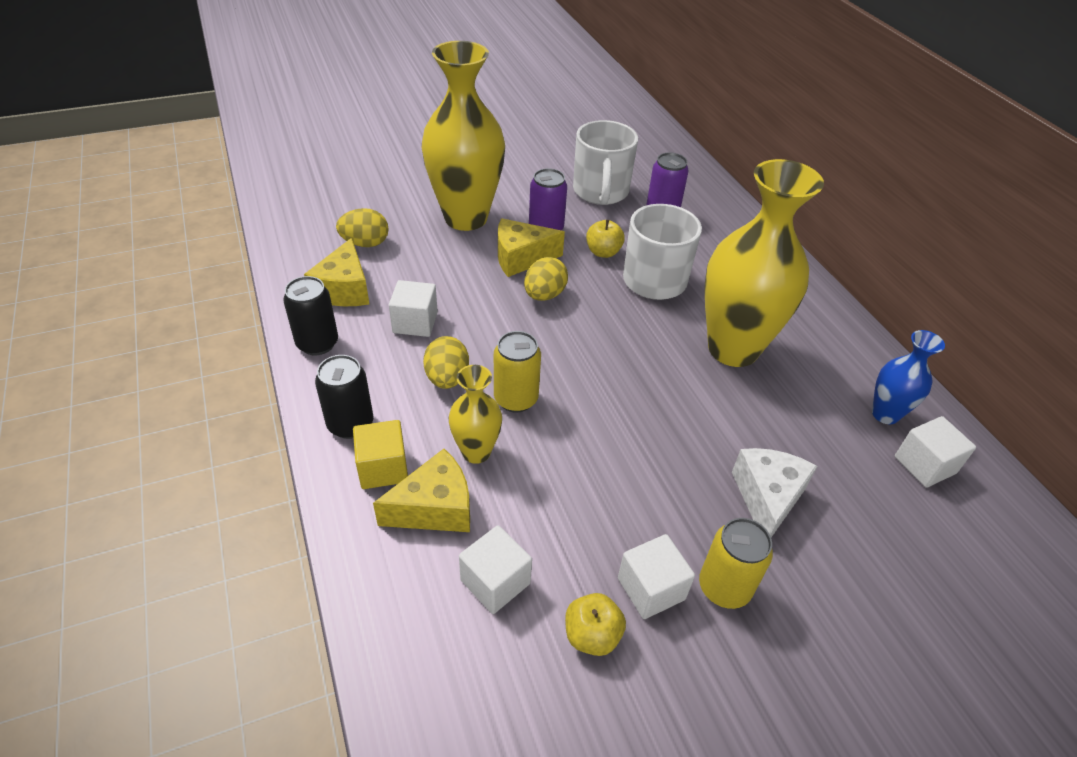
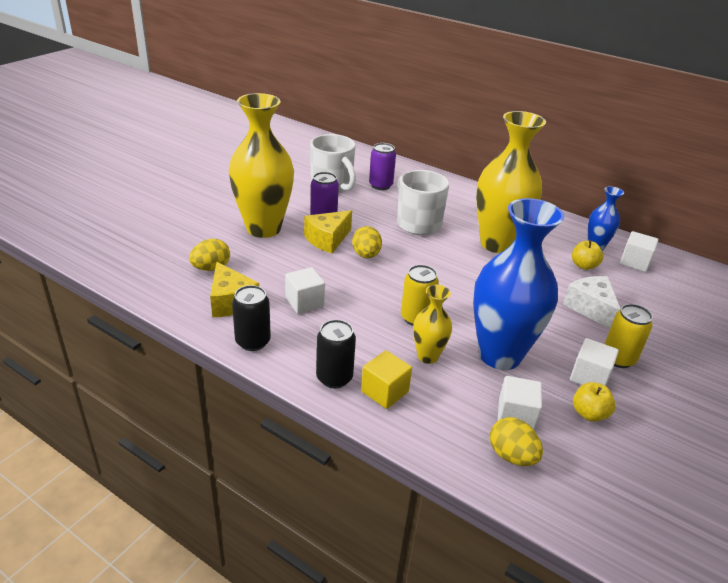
camera: 35 degrees left, 10 degrees down
(434, 508) = (440, 397): yellow cheese -> none
(447, 378) = (363, 325): yellow egg -> yellow egg (511, 456)
(564, 496) = (499, 355): none -> blue vase
(603, 252) = (372, 219): yellow apple -> yellow apple (583, 266)

